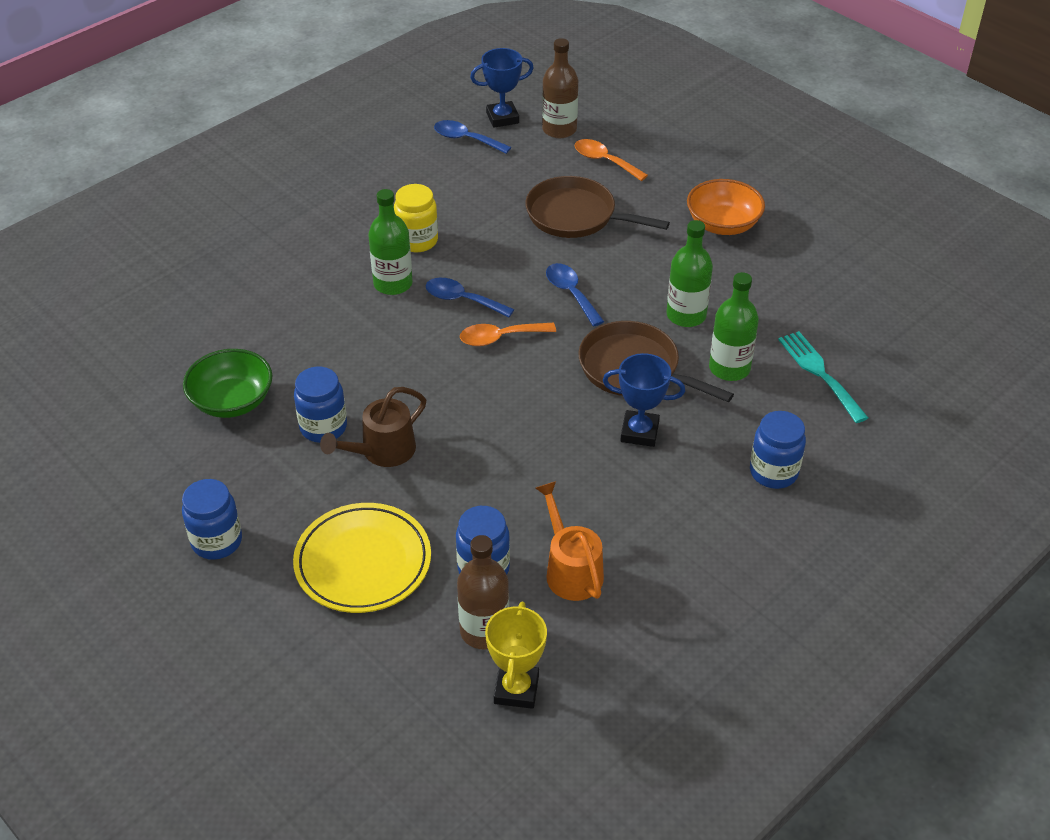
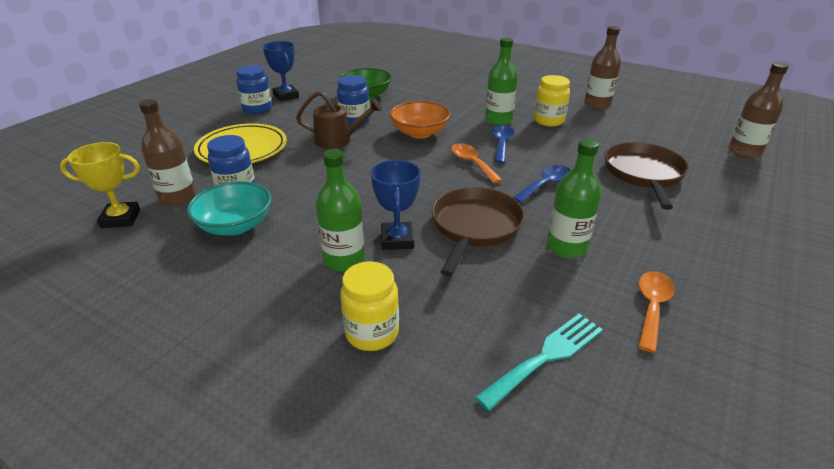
camera: 75 degrees right, 10 degrees down
(381, 452) = (339, 140): brown watering can -> brown watering can turned 150 degrees clockwise
(392, 184) = (597, 105): none -> brown bottle
(466, 139) = (678, 120): blue spoon -> none
(502, 118) = (723, 129): blue trophy -> blue trophy (286, 96)
(570, 569) = (235, 226): orange watering can -> turquoise bowl
(604, 161) = (732, 177): orange spoon -> orange spoon (652, 307)
(723, 224) = (725, 254): orange bowl -> orange bowl (420, 133)
(729, 368) = (510, 284): green bottle -> green bottle (344, 260)
(773, 472) = (372, 333): blue jar -> yellow jar

